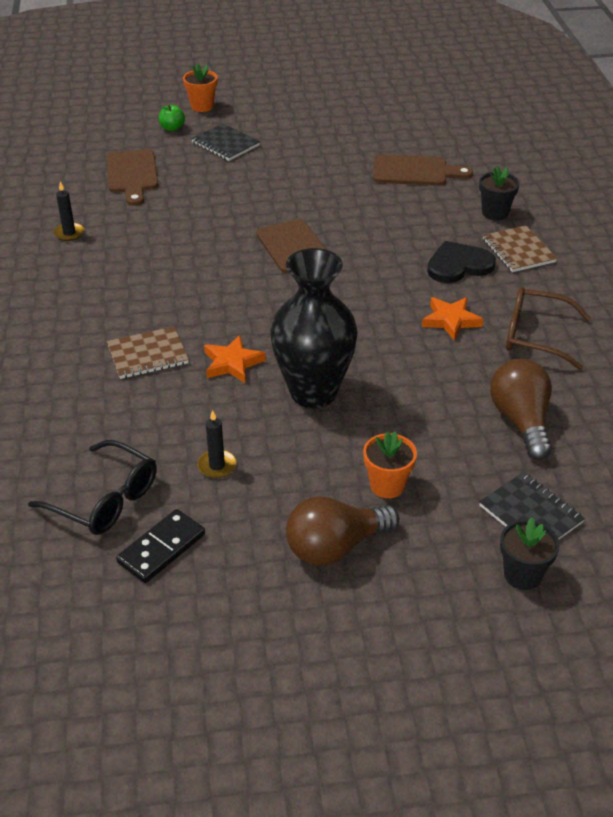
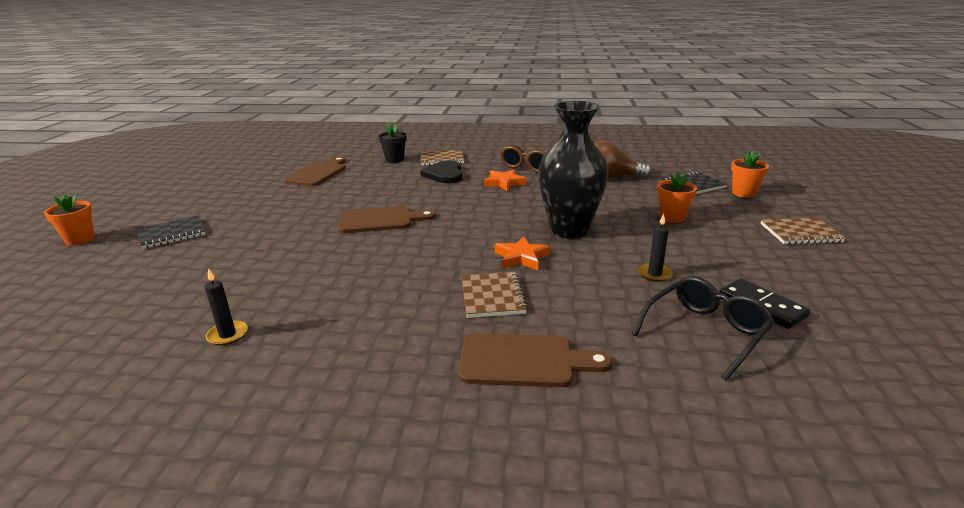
camera: 75 degrees left, 15 degrees down
(132, 174) = (155, 286): brown cutting board -> brown cutting board (523, 361)
(172, 128) = (95, 258): green apple -> none
(335, 547) = (737, 239): brown light bulb -> none
(376, 619) = (800, 233): none -> brown notebook
(522, 575) = (744, 193): black flower pot -> orange flower pot

